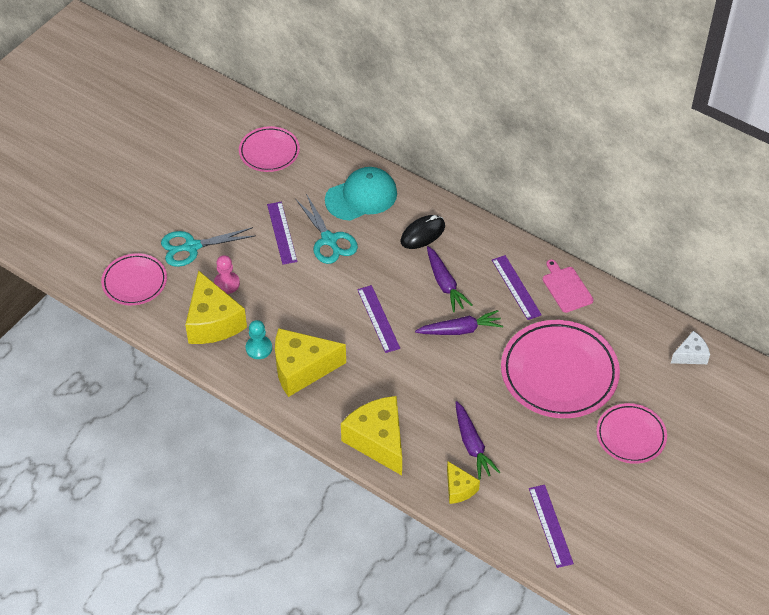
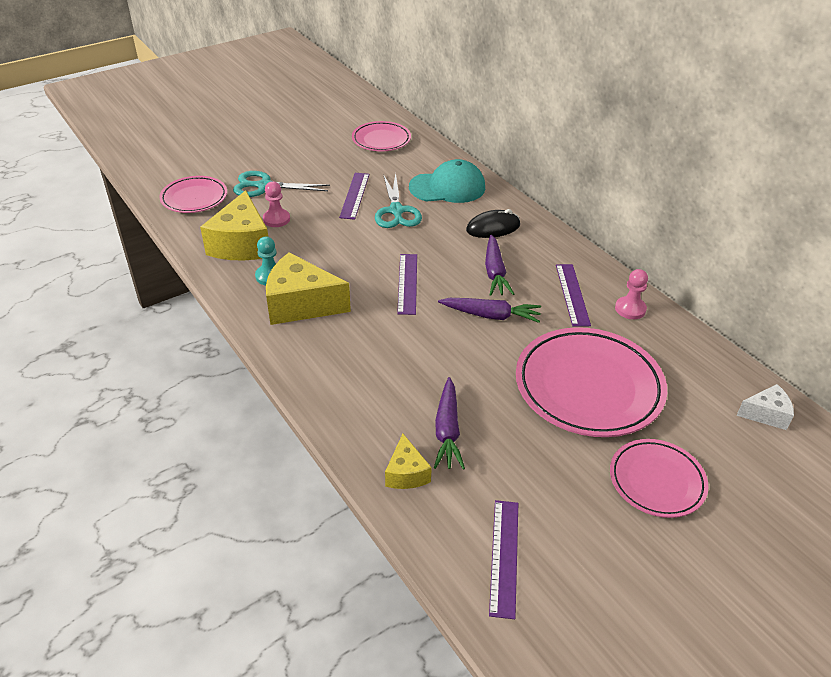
camera: 20 degrees right, 10 degrees down
(378, 440) = (340, 393): yellow cheese -> none
(566, 288) = (630, 309): pink cutting board -> pink pawn

